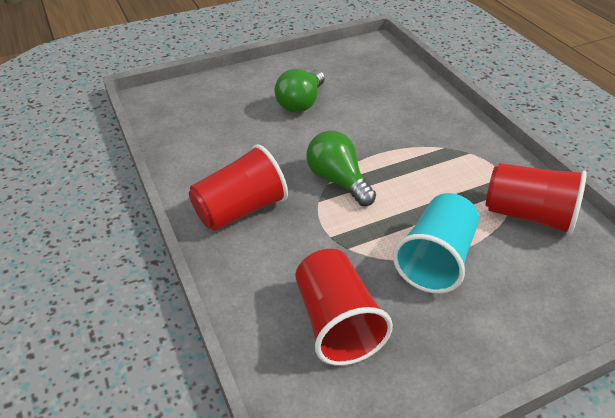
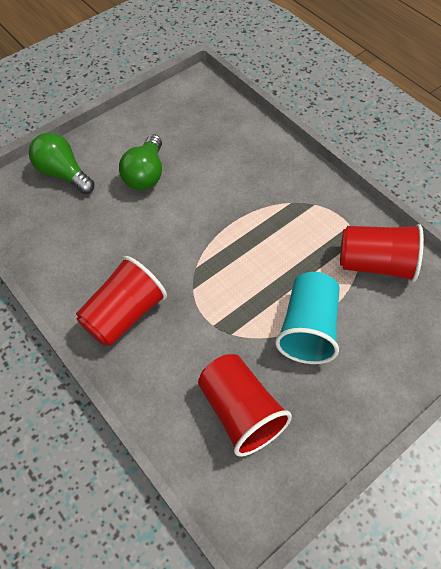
camera: 15 degrees left, 15 degrees up
(338, 180) = (204, 261): green light bulb -> green light bulb (63, 173)

